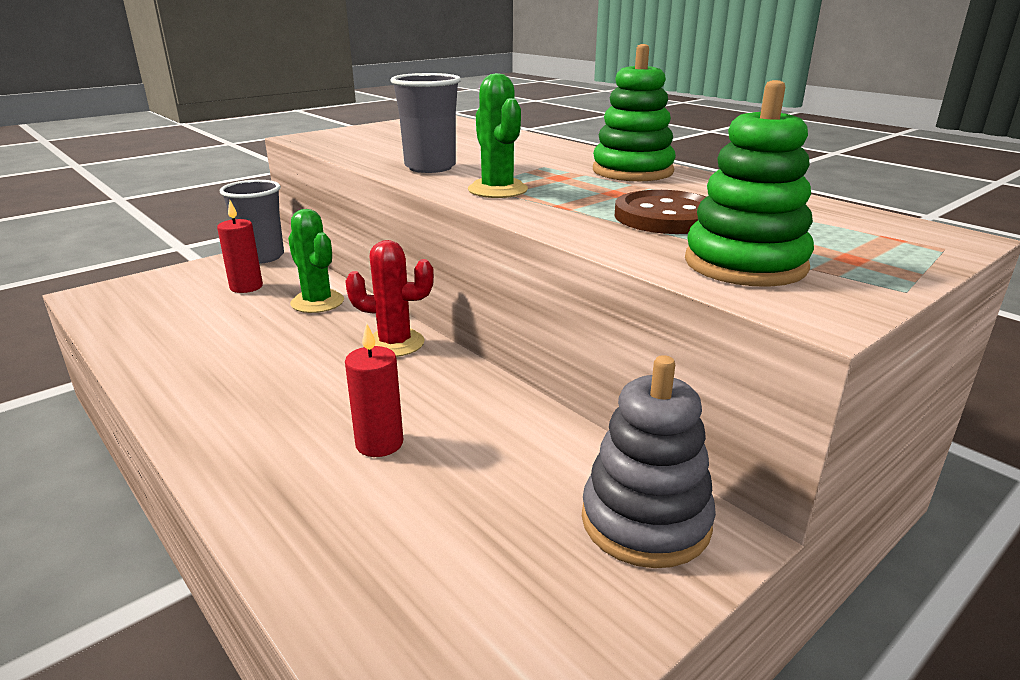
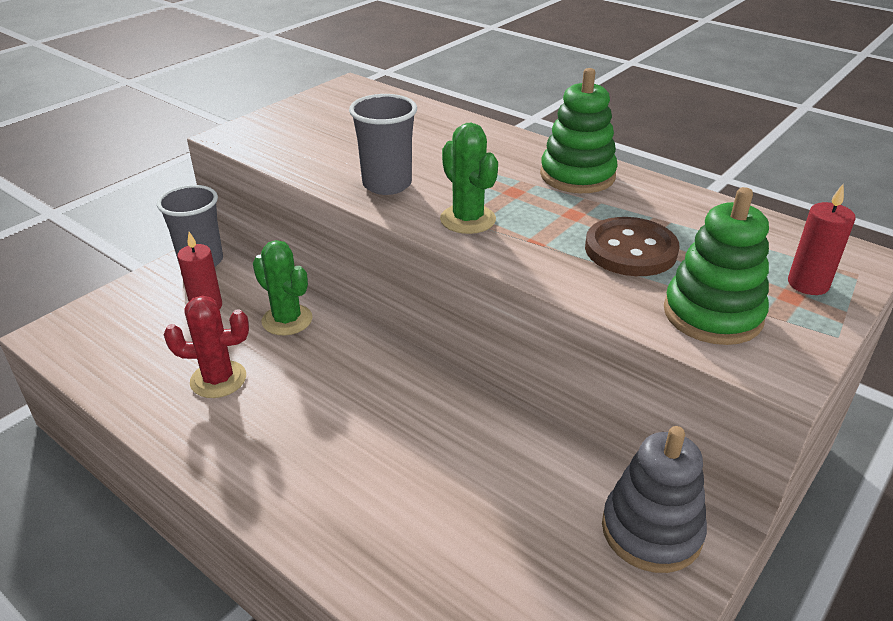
camera: 10 degrees left, 10 degrees up
(379, 443) = (416, 483): red candle -> red candle (808, 284)
(395, 343) = (383, 365): red cactus -> red cactus (218, 379)

